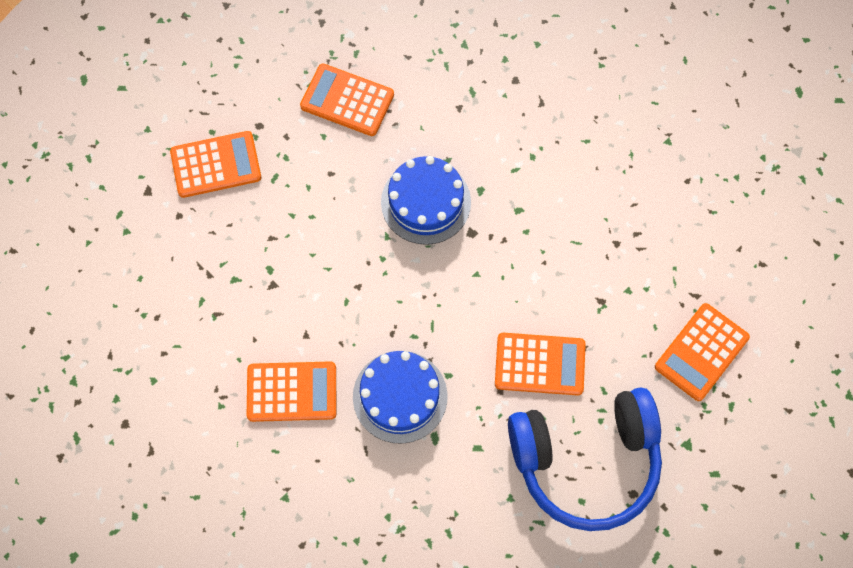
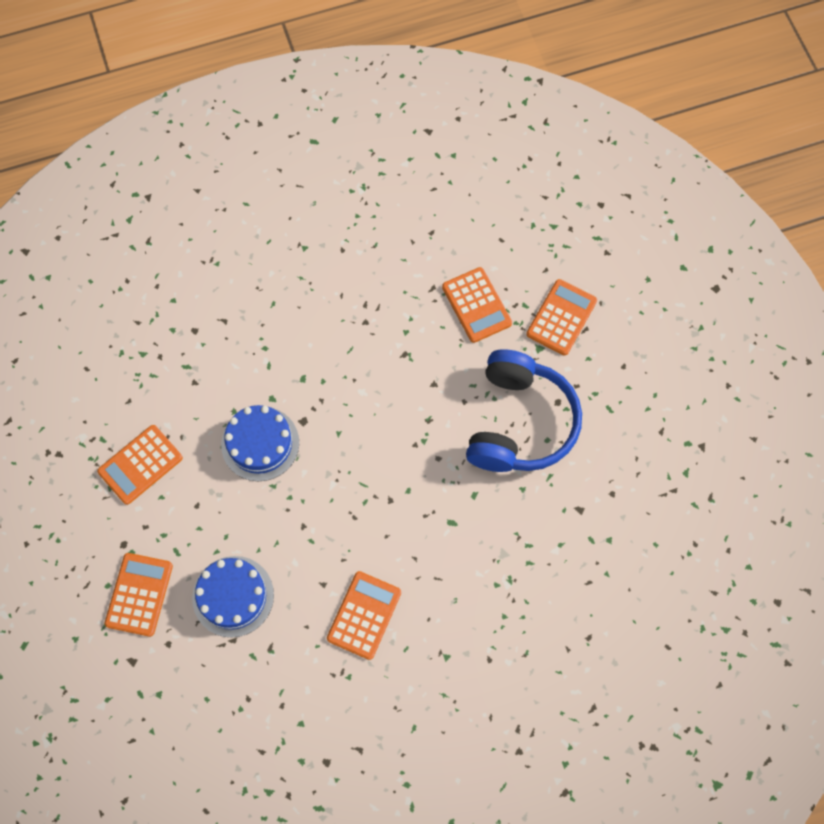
camera: 65 degrees left, 0 degrees up
(400, 396) = (407, 534): blue cake -> blue cake (233, 596)
(540, 364) = (431, 420): orange calculator -> orange calculator (561, 317)

